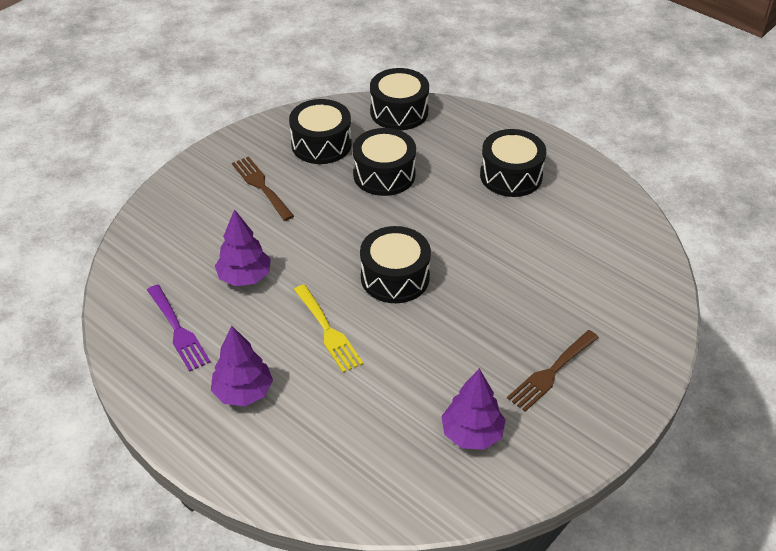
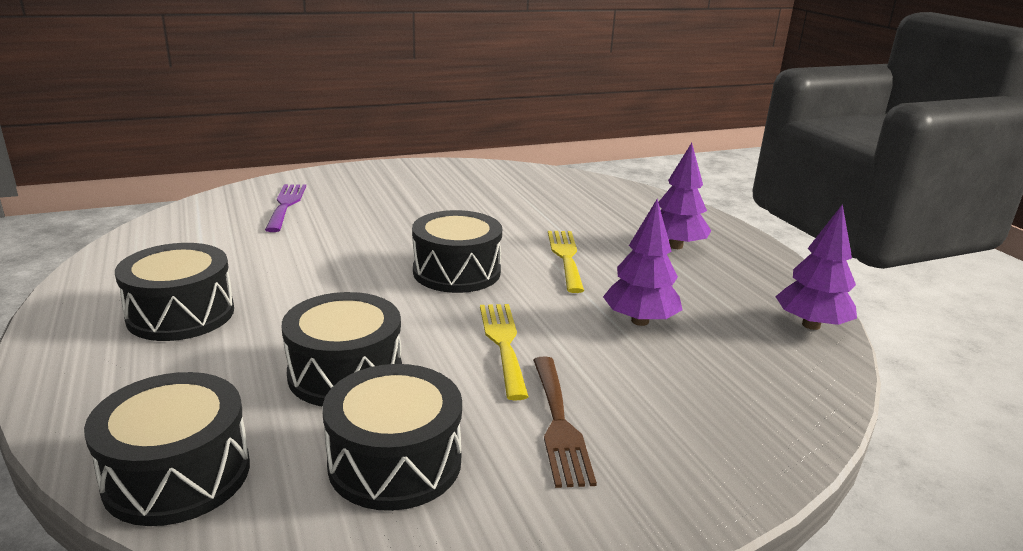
camera: 155 degrees left, 20 degrees down
(178, 331) = (739, 300): purple fork -> purple fork (286, 205)
(319, 224) = (503, 344): none -> yellow fork
(472, 434) = (492, 186): purple tree -> purple tree (811, 325)
(551, 373) = (392, 192): brown fork -> none

